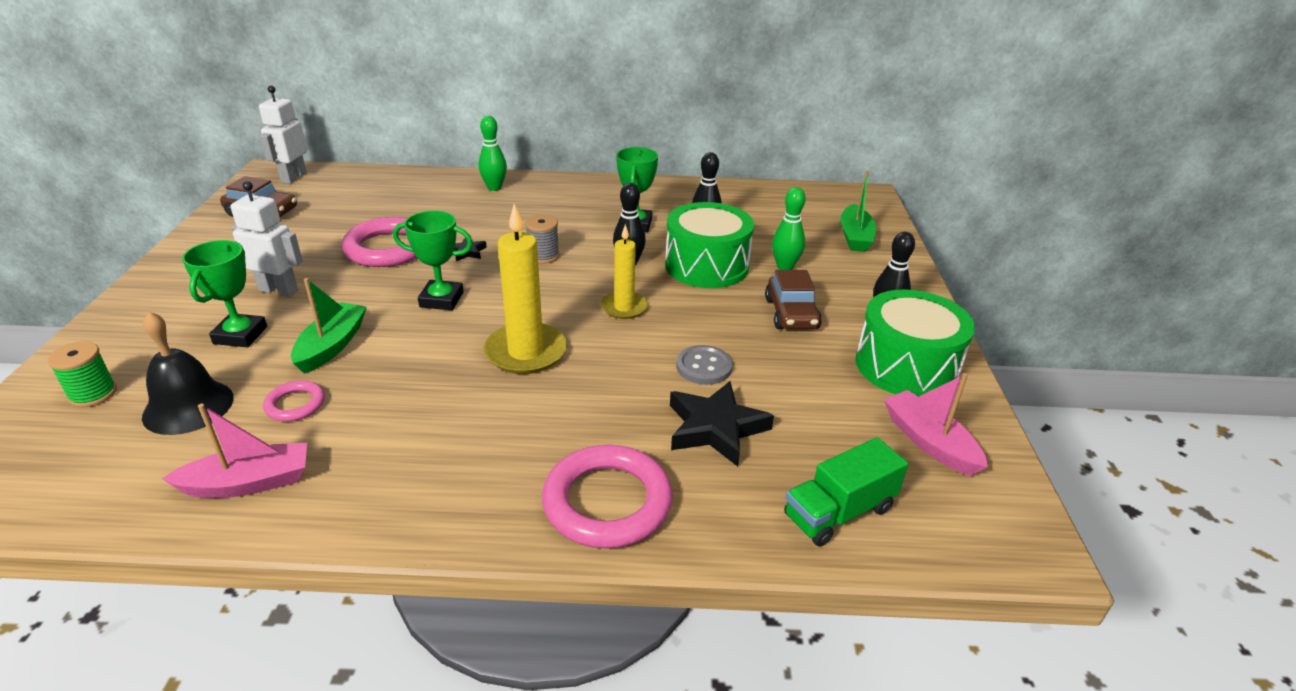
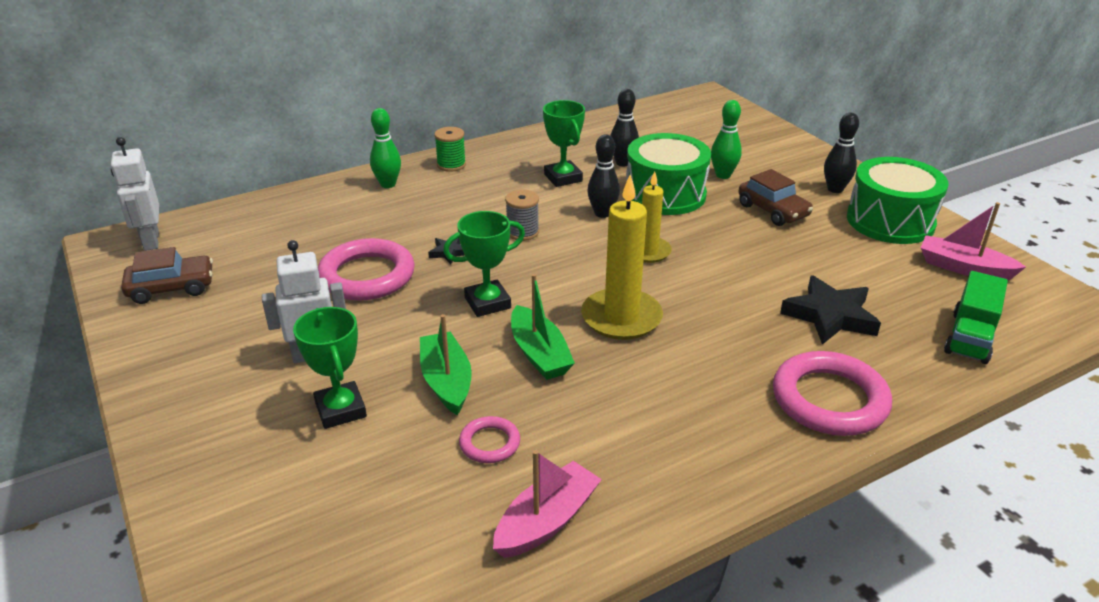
camera: 30 degrees left, 0 degrees up
(93, 394) = (271, 526): green spool -> green spool (451, 165)
(188, 406) = (390, 491): black bell -> none
(704, 367) = (765, 275): grey button -> none
(855, 237) = (741, 134): green boat -> green boat (539, 354)

